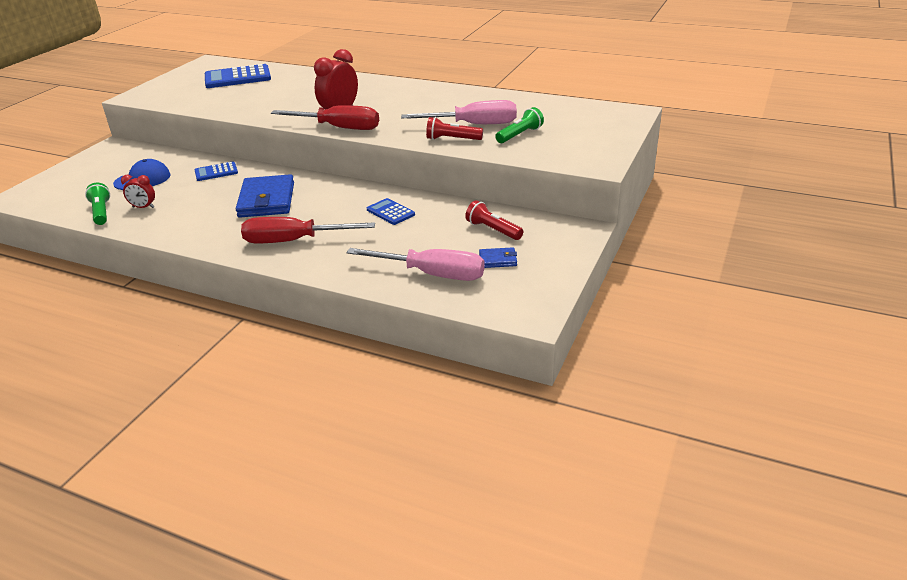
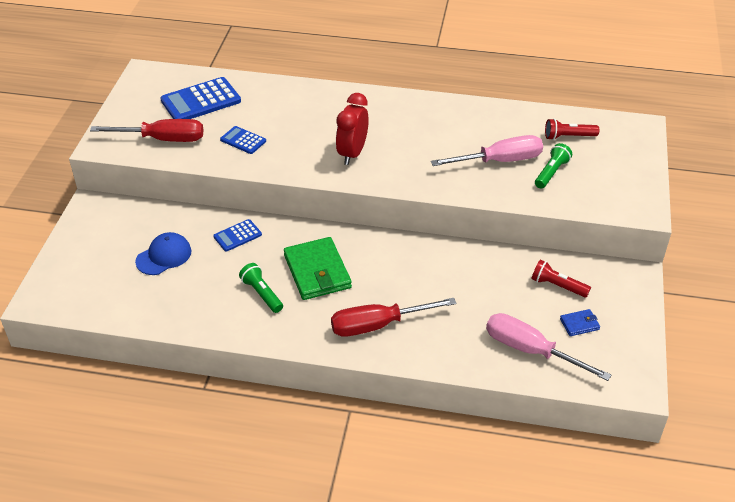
camera: 15 degrees left, 10 degrees up
(101, 212) = (152, 310): green flashlight -> green flashlight (262, 294)
(143, 207) = (193, 298): red clock -> none
(266, 200) = (317, 271): blue wallet -> green wallet
(339, 128) = (366, 179): red screwdriver -> red screwdriver (163, 139)
(390, 212) = (450, 274): blue calculator -> blue calculator (243, 140)
(432, 274) = (530, 350): pink screwdriver -> pink screwdriver turned 150 degrees counterclockwise
(452, 139) = (490, 186): red flashlight -> red flashlight (568, 137)

